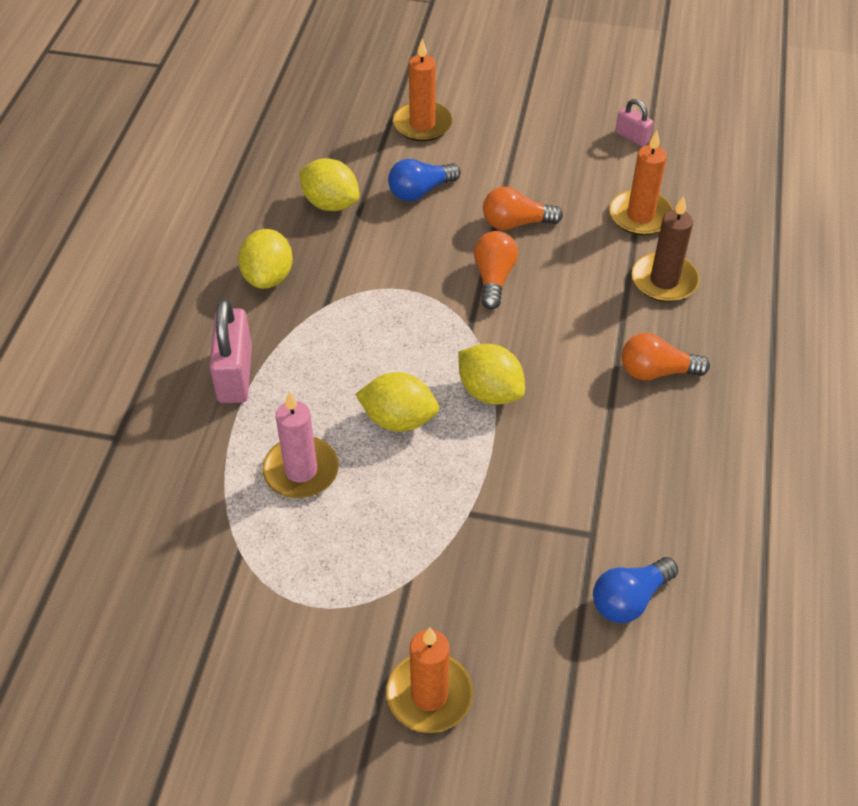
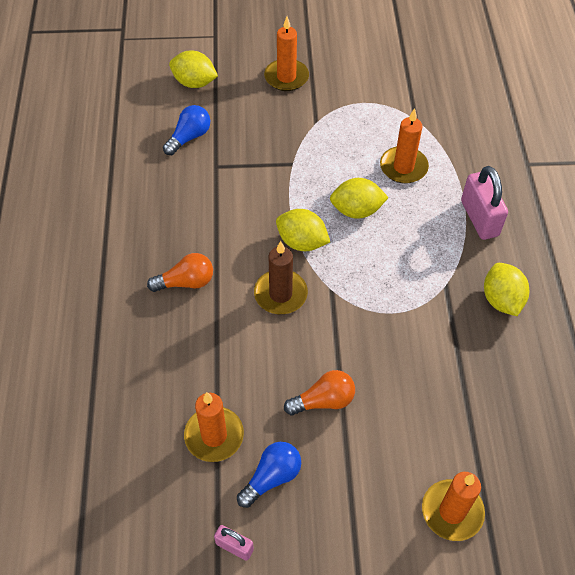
camera: 165 degrees right, 5 degrees up
(301, 471) = (403, 167): pink candle -> orange candle
(330, 203) = (491, 385): yellow lemon -> yellow lemon (194, 83)
(420, 191) = (419, 419): blue light bulb -> blue light bulb (271, 477)
(493, 278) = (326, 338): orange light bulb -> none
(664, 281) = (186, 366): brown candle -> brown candle (280, 294)

